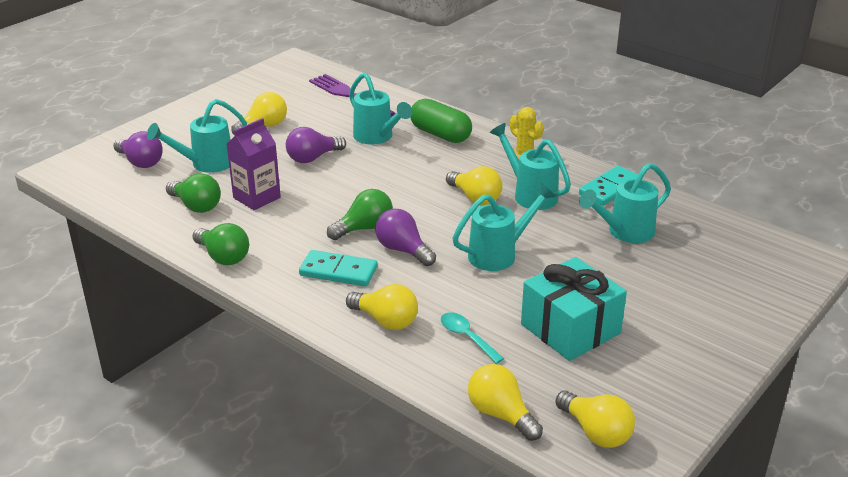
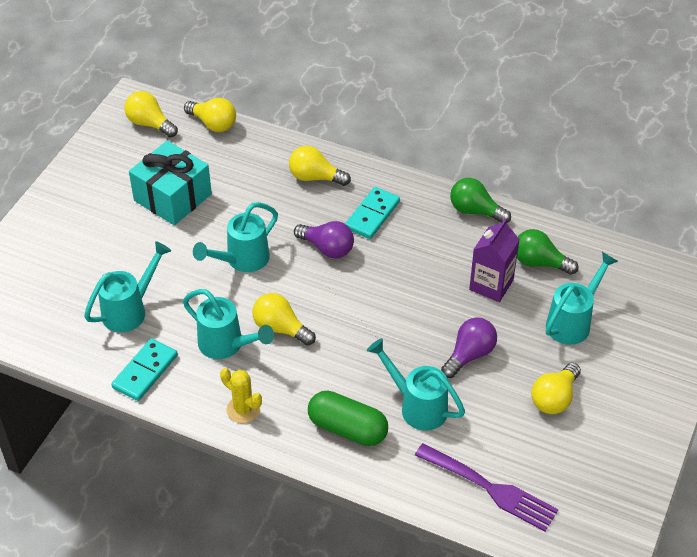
camera: 165 degrees right, 15 degrees up
(140, 162) = (639, 310): purple light bulb -> none
(338, 271) = (372, 215): turquoise domino -> turquoise domino turned 60 degrees counterclockwise
(364, 228) = (371, 267): green light bulb -> none
(467, 337) = (250, 175): turquoise spoon -> none

